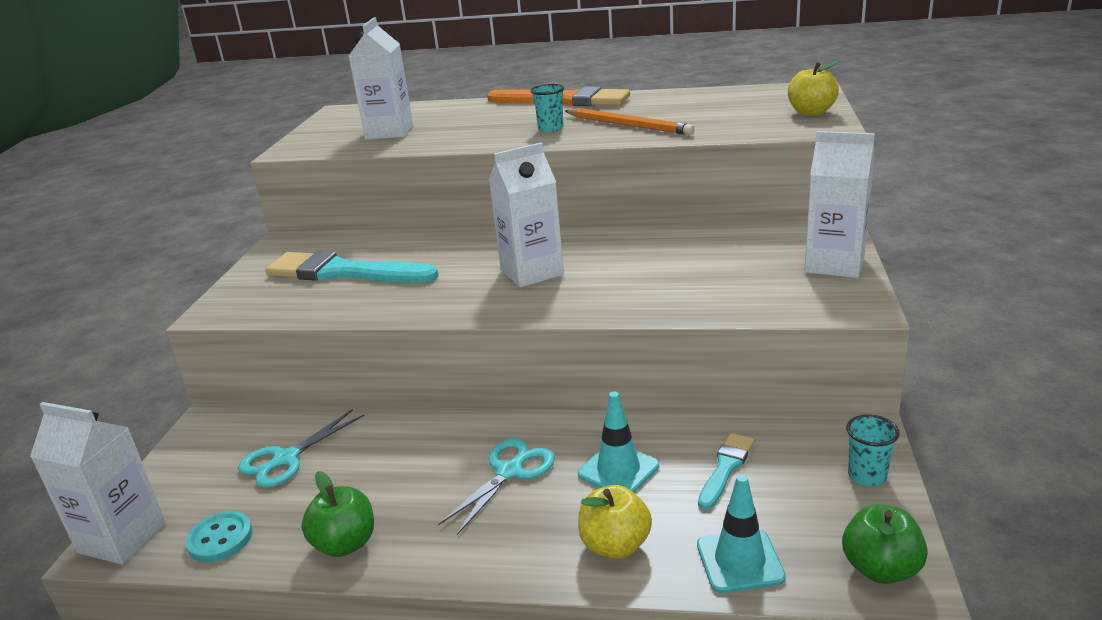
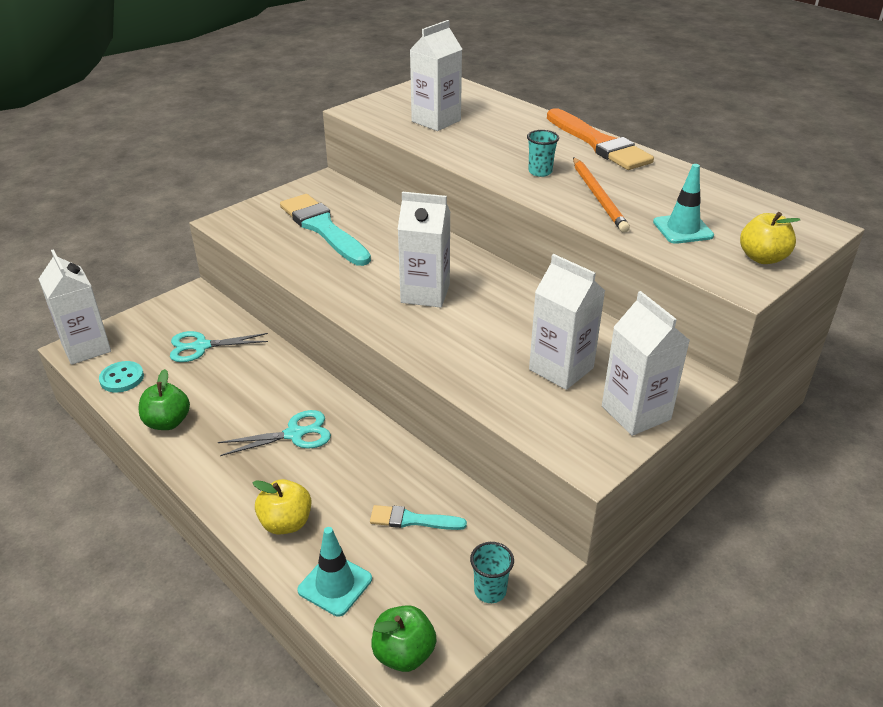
camera: 35 degrees right, 10 degrees up
(618, 470) = (352, 476): turquoise traffic cone -> turquoise traffic cone (683, 229)
(726, 468) = (413, 520): turquoise brush -> turquoise brush turned 150 degrees counterclockwise
(733, 266) = (561, 369): none -> white carton

